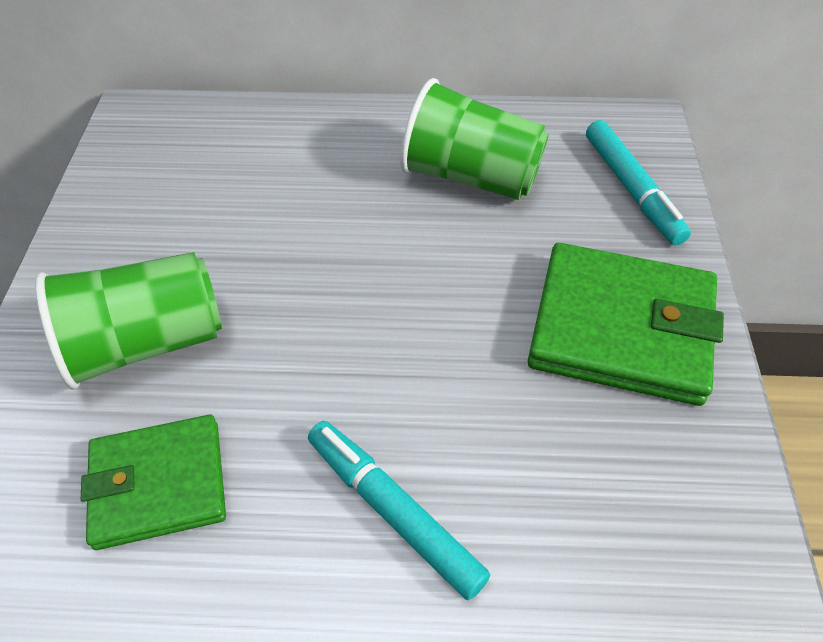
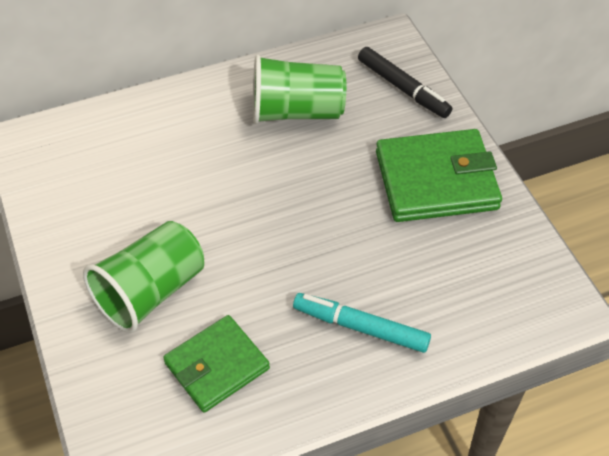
camera: 25 degrees left, 0 degrees up
(632, 189) = (403, 88): turquoise marker -> black marker

